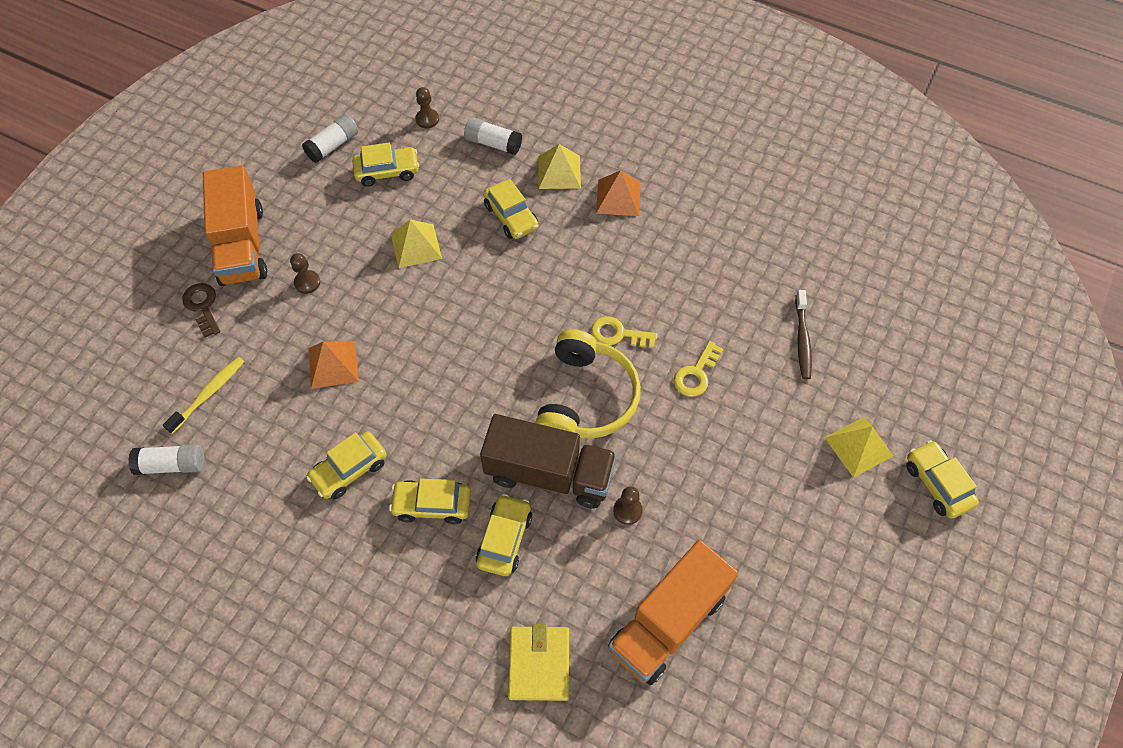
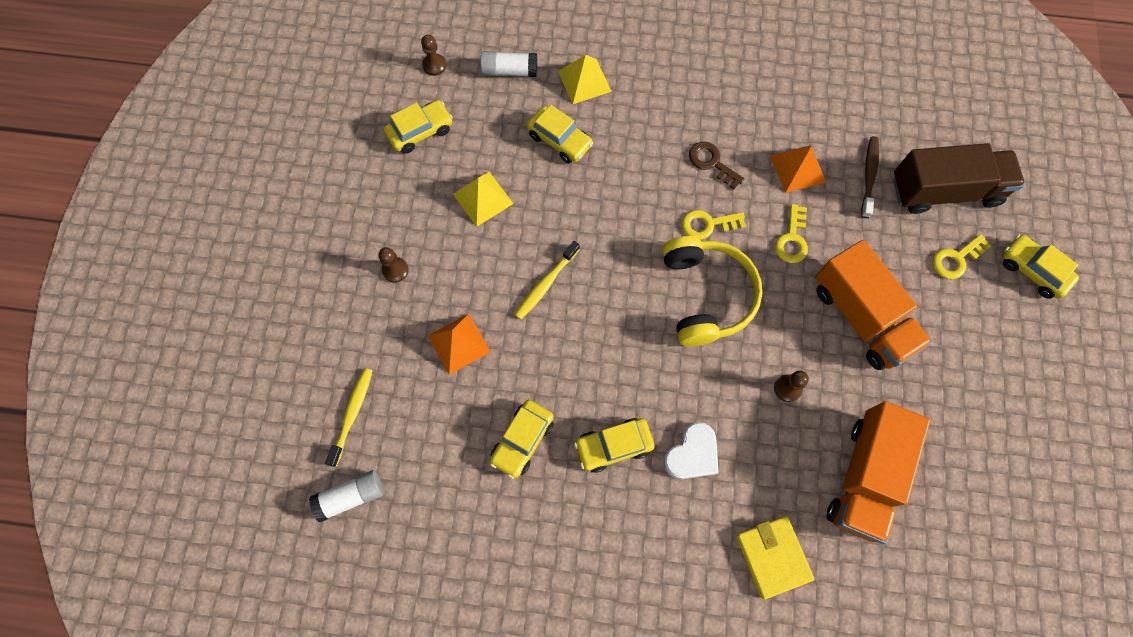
camera: 20 degrees left, 10 degrees up
(202, 306) = (303, 329): brown key -> brown key (711, 163)
(242, 245) = (312, 253): orange truck -> orange truck (861, 317)
(333, 145) = (354, 121): white glue stick -> none
(438, 338) = (545, 284): none -> yellow toothbrush
(504, 539) = (692, 454): yellow car -> white heart
(549, 473) = (704, 378): brown truck -> brown truck (944, 191)
(618, 197) = (650, 90): orange pyramid -> orange pyramid (798, 169)
(802, 339) = (869, 175): brown toothbrush -> brown toothbrush turned 150 degrees counterclockwise
(858, 446) = (956, 259): yellow pyramid -> yellow key

